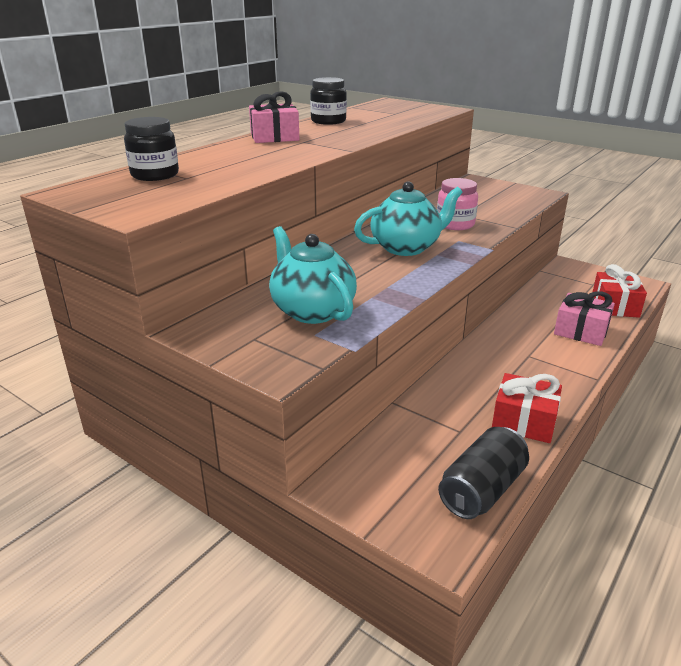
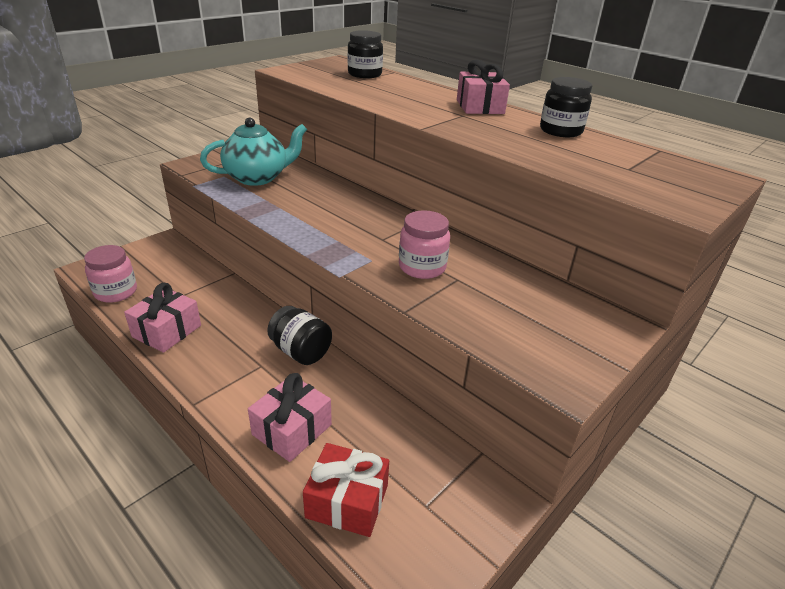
camera: 95 degrees right, 5 degrees up
(406, 247) = (361, 228): turquoise teapot -> none
(482, 490) = (116, 292): black can -> pink jar
(497, 339) = (301, 352): none -> black jar
(524, 421) = (167, 331): red gift -> pink gift

